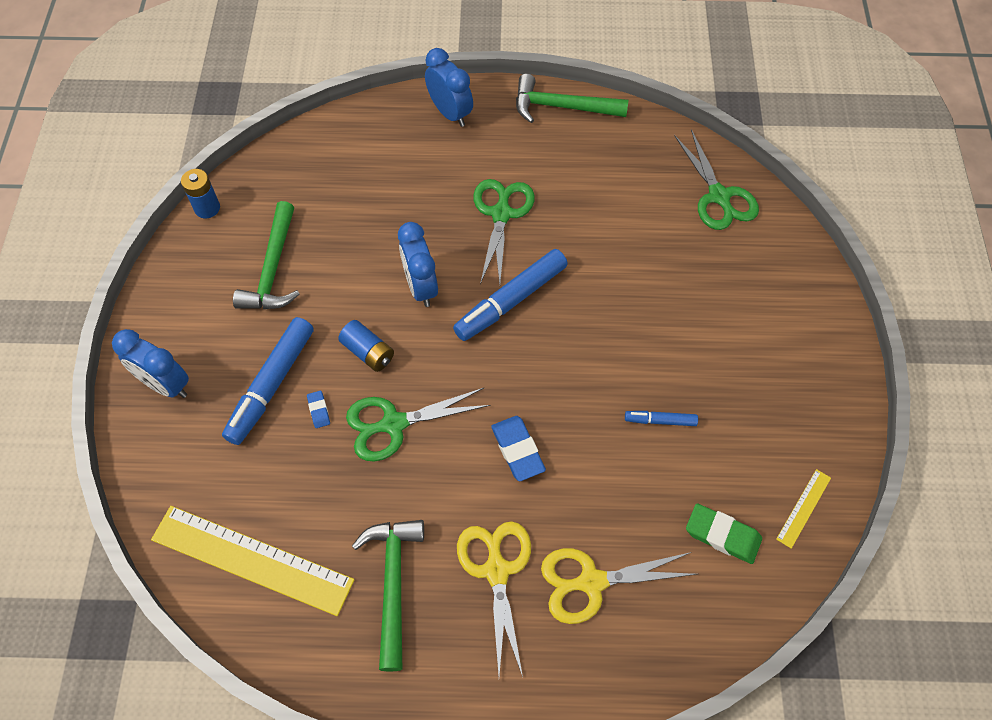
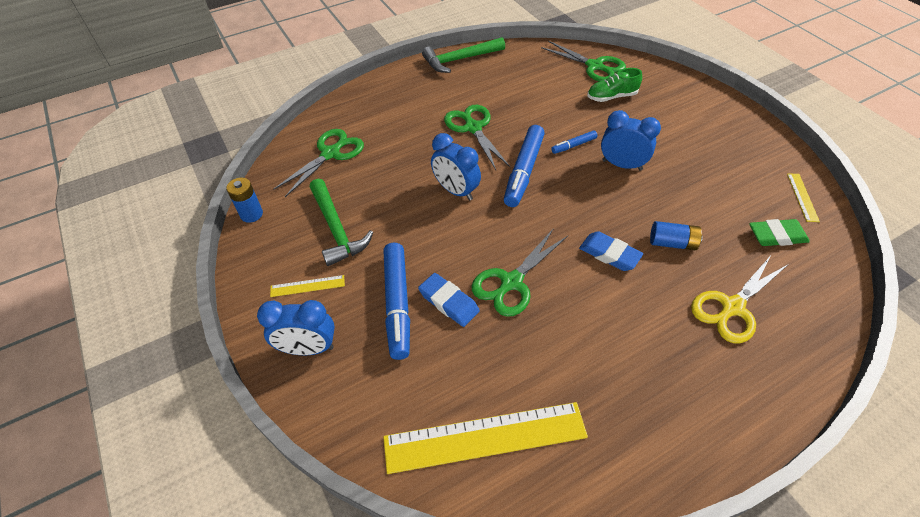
camera: 30 degrees left, 10 degrees down
(206, 319) = (307, 286): none -> yellow ruler
(318, 410) = (448, 302): blue eraser -> blue eraser, size x1.89
(328, 172) = (330, 154): none -> green scissors
(368, 352) = (453, 247): blue battery -> blue battery (672, 243)
(393, 584) = (607, 388): green hammer -> none
(450, 113) = (390, 89): blue clock -> blue clock (622, 165)
(497, 571) = (667, 336): yellow scissors -> none
(660, 421) = (678, 192): blue marker -> blue marker (573, 145)
(700, 252) = (611, 97): none -> green shoe

